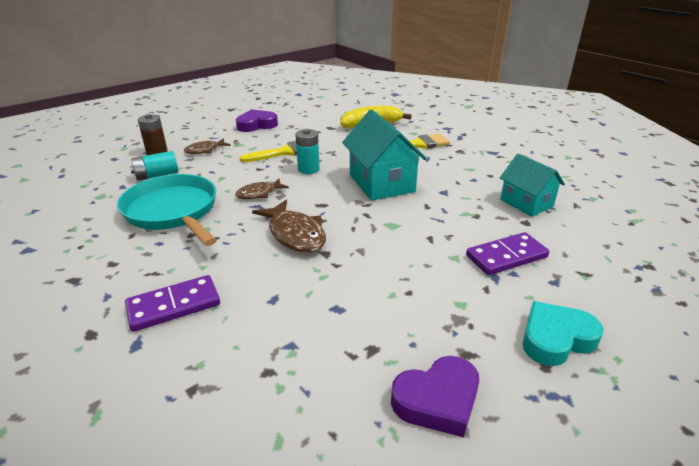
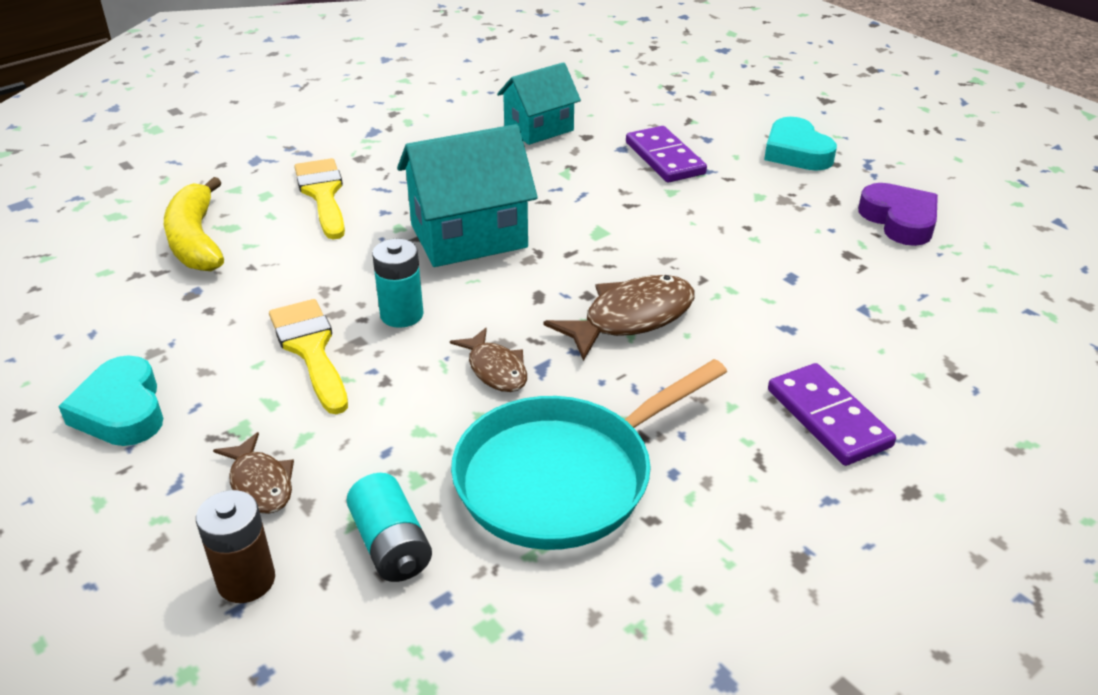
camera: 90 degrees left, 5 degrees up
(256, 125) = (121, 410): purple heart -> turquoise heart

